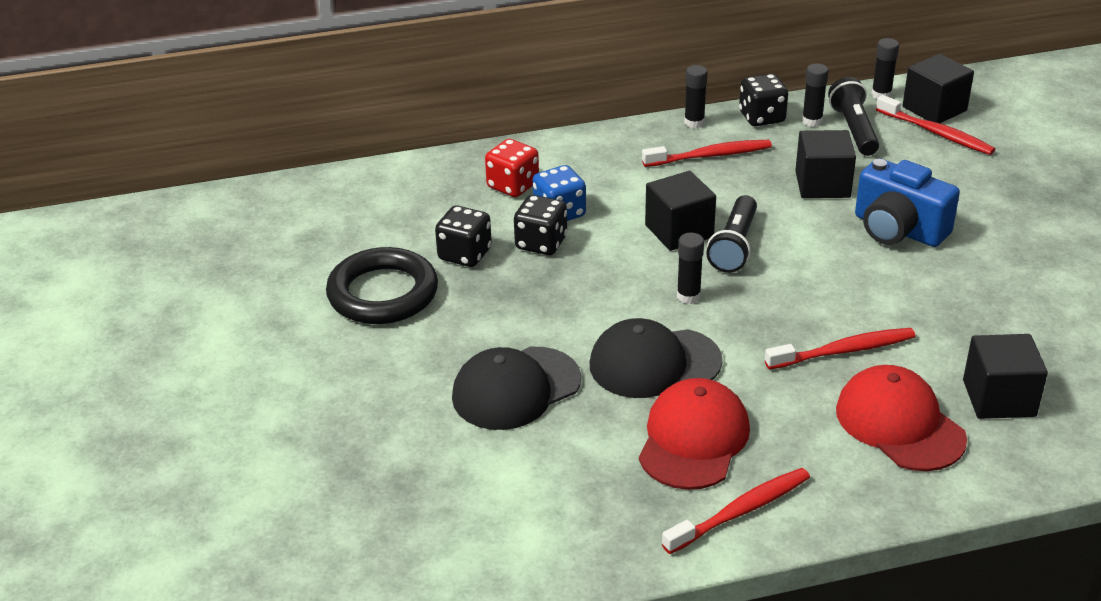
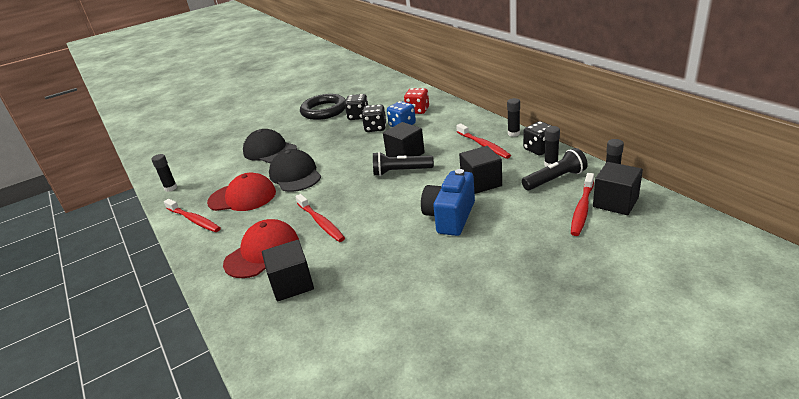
camera: 75 degrees right, 5 degrees down
(688, 296) = (350, 170): black glue stick -> black glue stick (171, 188)

